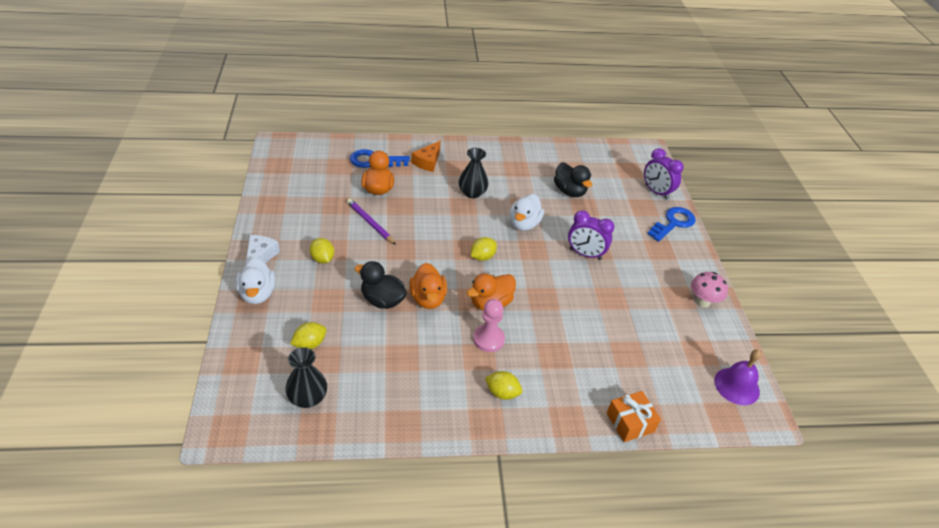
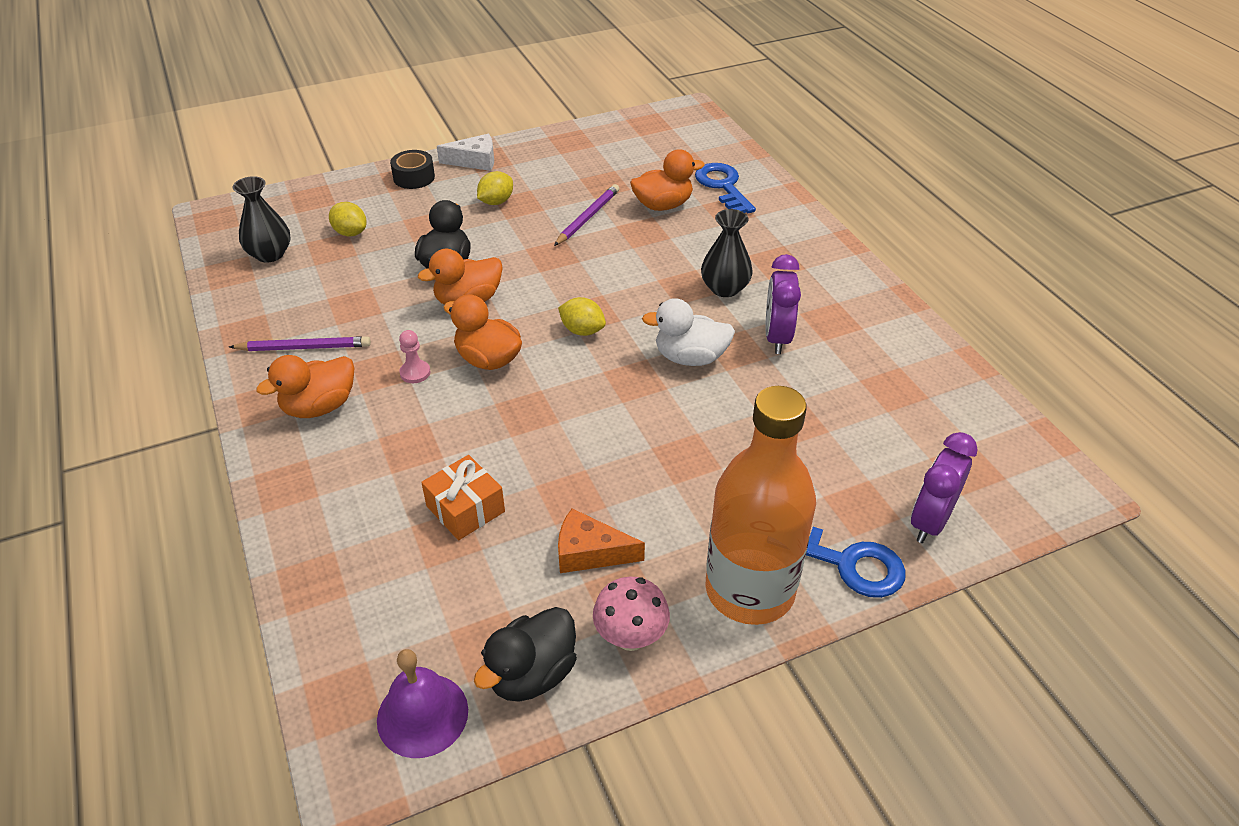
camera: 75 degrees right, 0 degrees up
(257, 294) = (414, 177): white duck -> black tape
(427, 162) = (763, 230): orange cheese -> orange cheese (590, 552)
(437, 392) = (304, 347): none -> purple pencil
(488, 339) = (415, 373): pink pawn -> pink pawn, size x0.62
(502, 393) = (319, 407): yellow lemon -> orange duck
(569, 191) = (822, 395): black duck -> black duck (531, 674)
(585, 254) = (662, 444): purple clock -> purple clock (777, 337)
(630, 422) = (298, 560): orange gift -> orange gift (465, 509)
(683, 256) = (749, 590): none -> orange bottle

